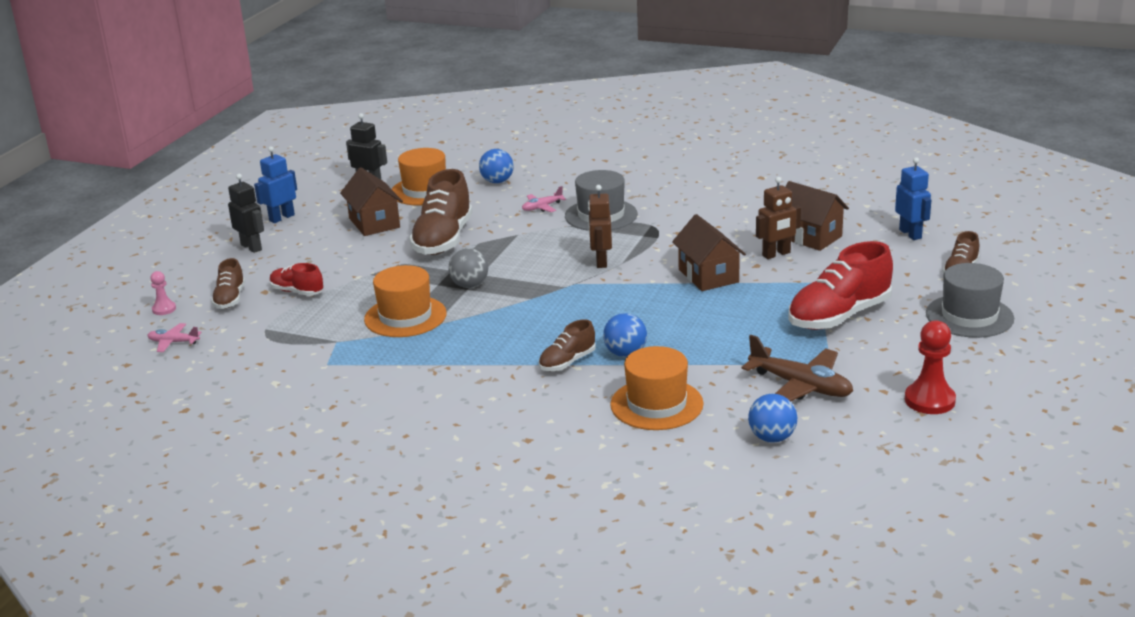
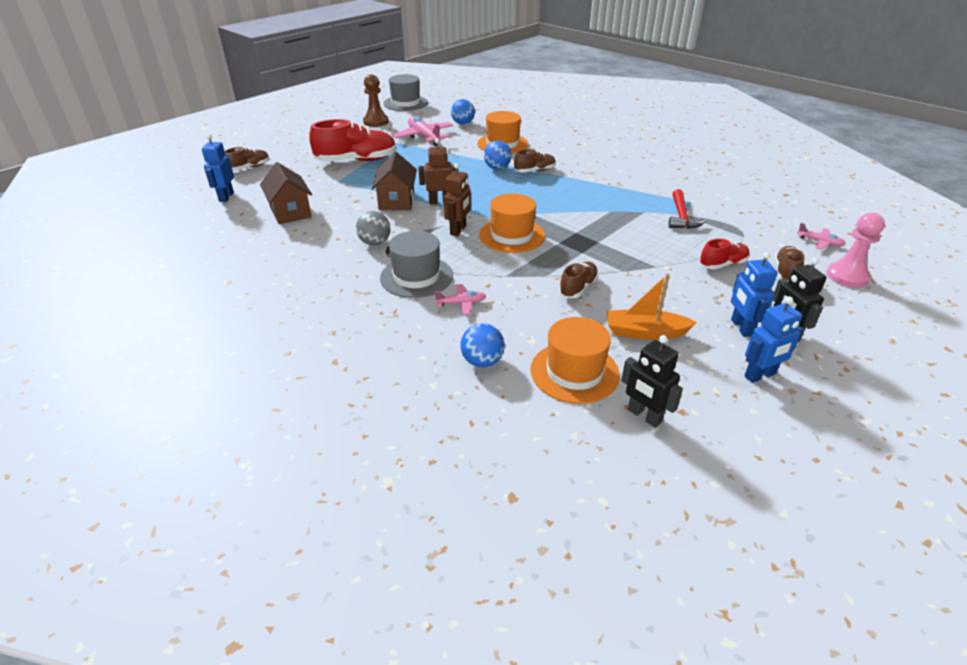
camera: 160 degrees left, 10 degrees up
(164, 309) = (847, 276): pink pawn -> pink pawn, size x1.81
(289, 243) = (741, 327): none -> blue robot
(297, 292) = (722, 264): red shoe -> red shoe turned 75 degrees counterclockwise
(341, 338) = (681, 216): none -> red hammer
(374, 223) = (645, 332): brown house -> orange boat
(405, 316) = (630, 221): orange hat -> orange hat (512, 235)
(443, 240) = (578, 288): brown shoe -> brown shoe, size x0.53
(470, 285) = (572, 235): grey ball -> grey ball (375, 243)
(776, 254) = (332, 204): brown robot -> brown robot (440, 202)
(801, 386) = (424, 137): brown plane -> pink plane
(929, 400) = (376, 122): red pawn -> brown pawn
(969, 316) = (292, 146): grey hat -> grey hat (405, 103)

